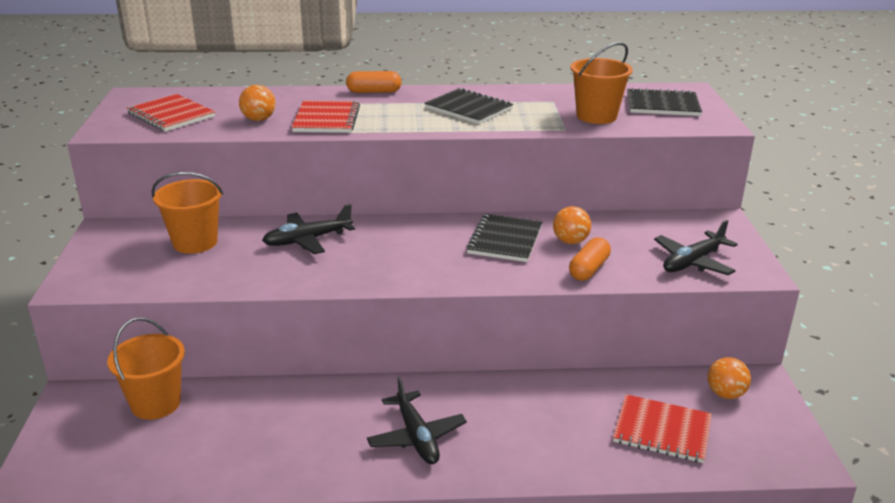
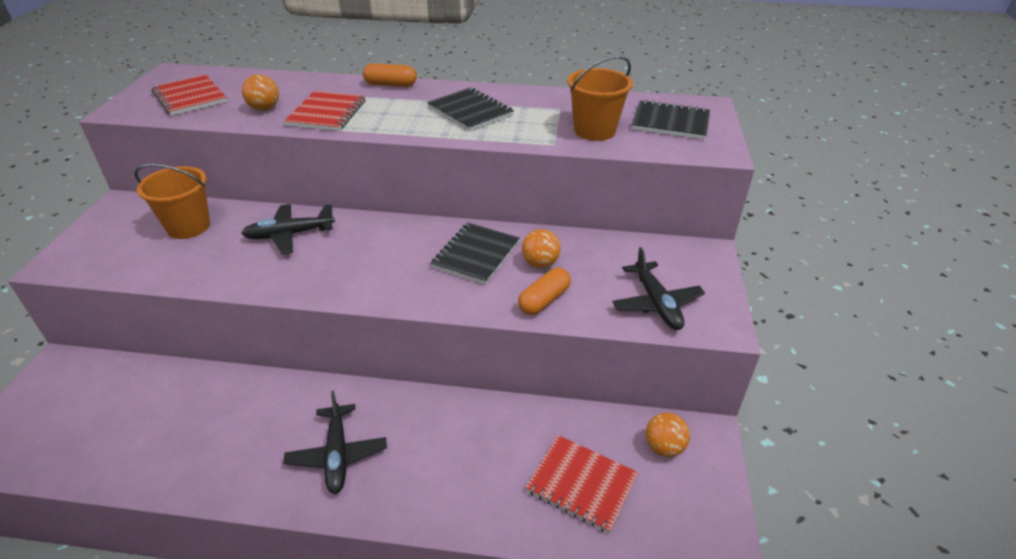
camera: 10 degrees right, 10 degrees up
(156, 403) = (123, 381): orange bucket -> none
(693, 262) = (656, 303): black plane -> black plane turned 75 degrees counterclockwise

